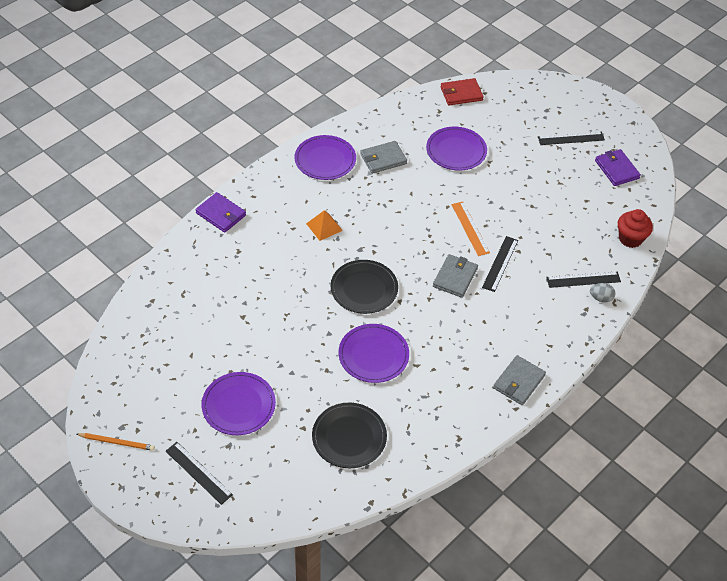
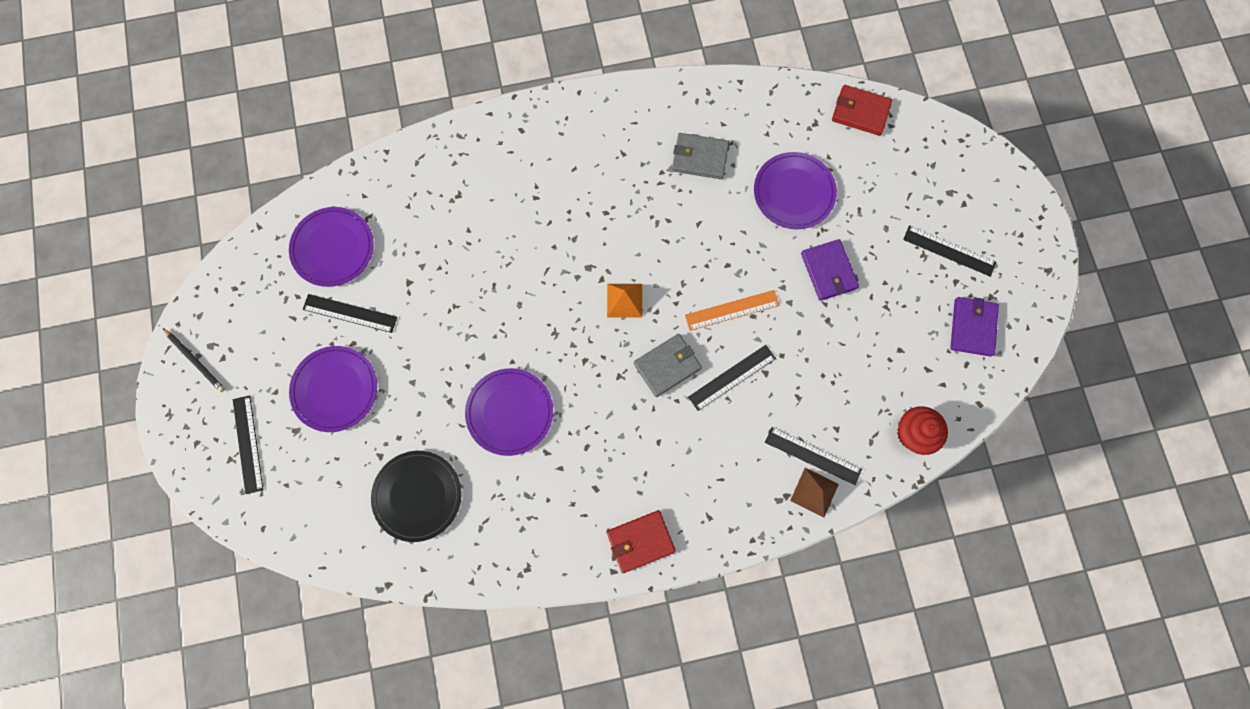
camera: 35 degrees right, 25 degrees up
(117, 442) = (195, 361): orange pencil -> black pencil
(214, 355) = (350, 313): none -> black ruler
(221, 214) = (471, 135): purple wallet -> purple wallet (828, 271)
(324, 227) = (570, 215): orange pyramid -> orange pyramid (624, 300)
(325, 160) = (633, 122): purple plate -> purple plate (333, 248)
(364, 288) = (557, 321): black plate -> none
(470, 228) = (732, 310): orange ruler -> orange ruler turned 60 degrees clockwise
(518, 382) = (640, 541): grey wallet -> red wallet
(600, 298) = (814, 492): grey egg -> brown pyramid

